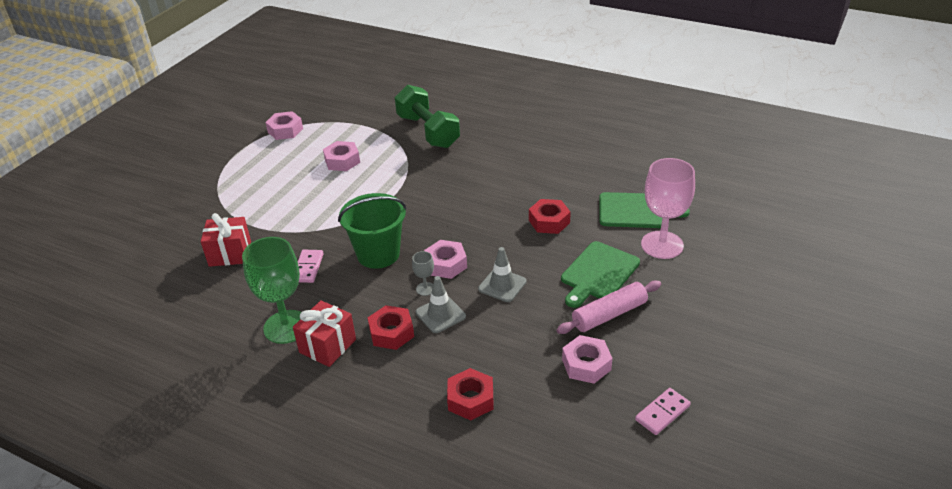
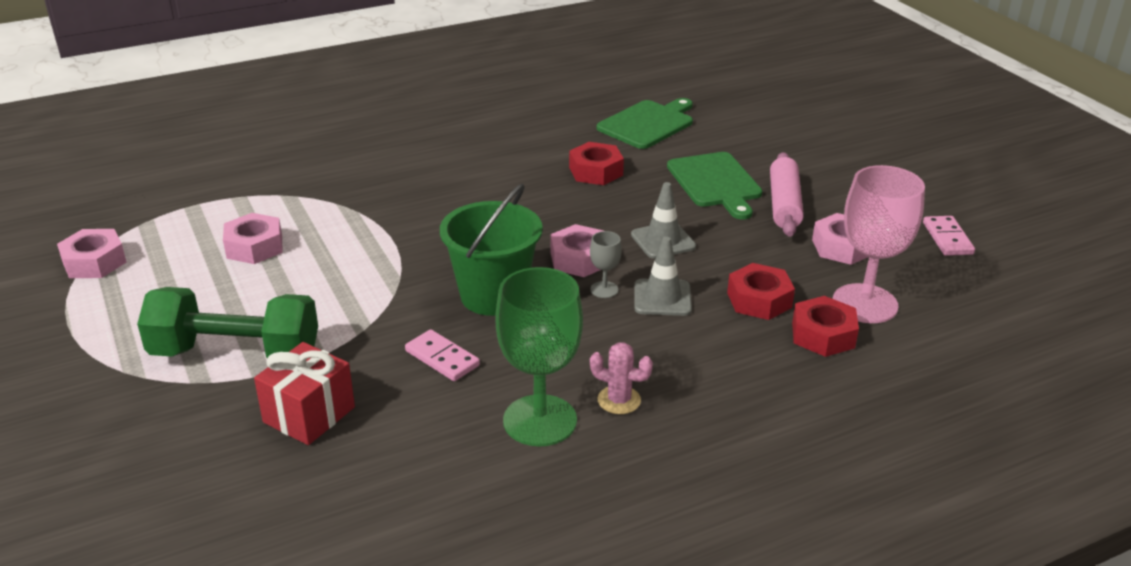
camera: 55 degrees left, 5 degrees down
(327, 346) = (619, 400): red gift -> pink cactus
(391, 333) = (652, 343): red nut -> red nut (759, 300)
(428, 131) = (304, 168): green dumbbell -> green dumbbell (235, 354)
(662, 245) = (717, 135): pink goblet -> pink goblet (865, 304)

